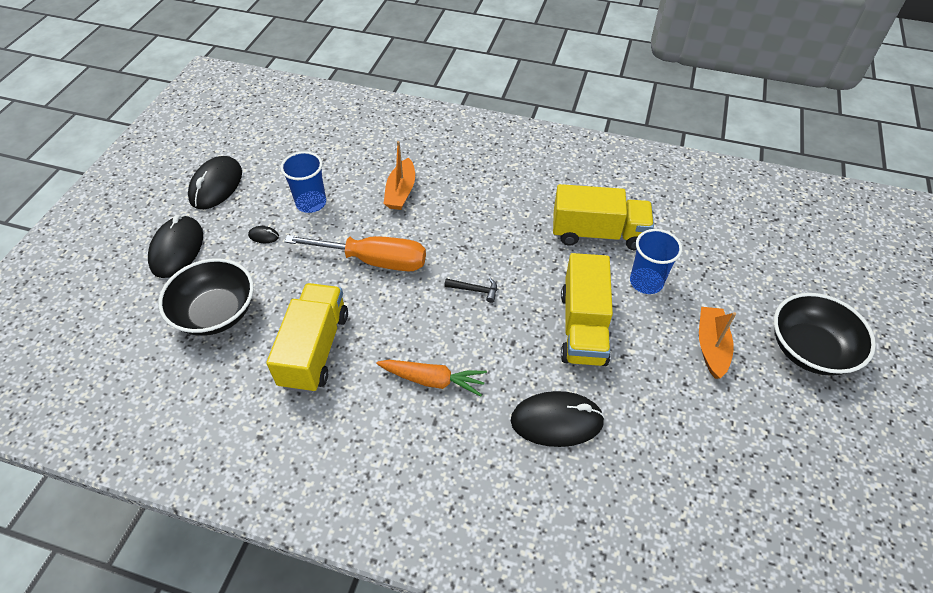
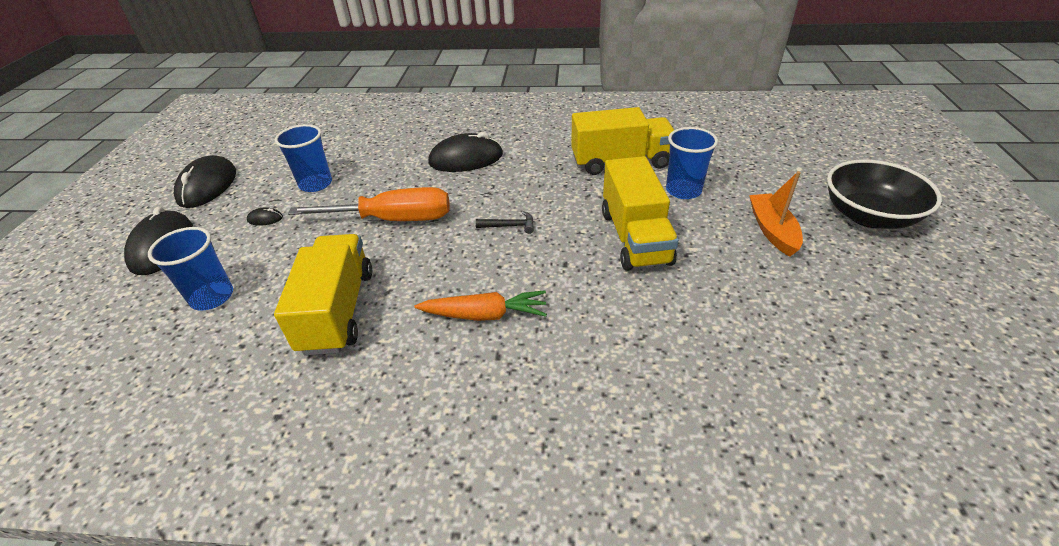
camera: 10 degrees left, 10 degrees down
(216, 313) = (212, 297): black bowl -> blue cup
(401, 191) = (411, 161): orange boat -> none
(556, 421) = (639, 327): black mouse -> black mouse (466, 159)

